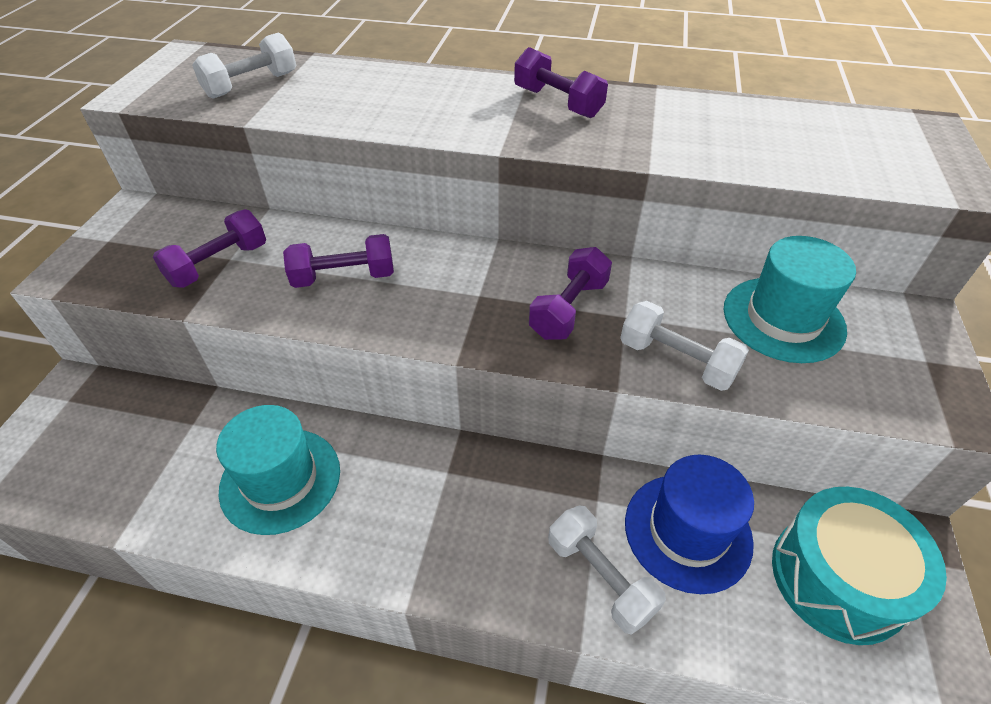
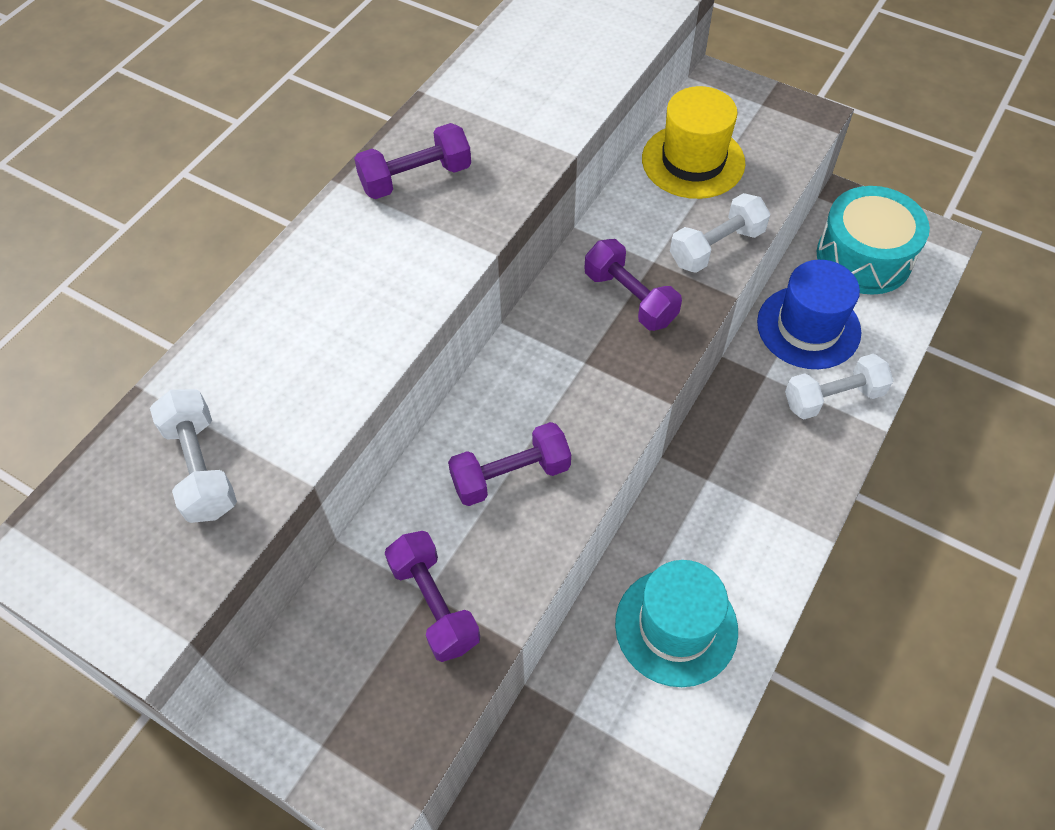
camera: 70 degrees left, 10 degrees up
(344, 277) = (510, 475): purple dumbbell -> purple dumbbell turned 60 degrees clockwise
(783, 319) = (693, 161): turquoise hat -> yellow hat

